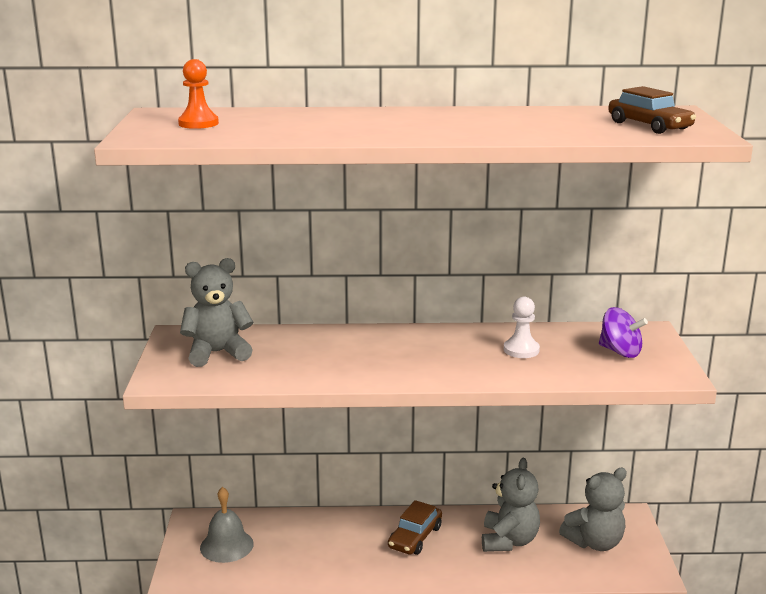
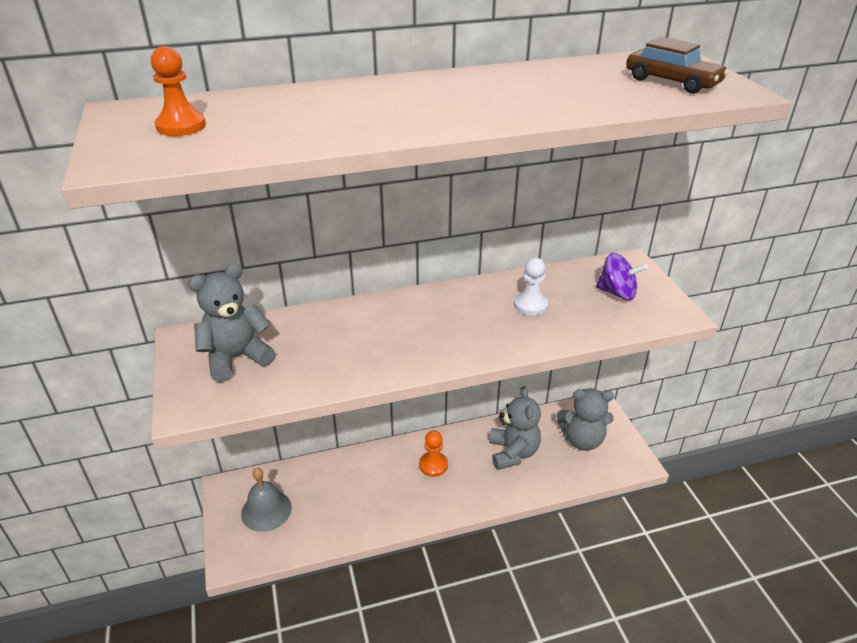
camera: 15 degrees left, 15 degrees up
(415, 537) = (433, 465): brown car -> orange pawn
(594, 542) = (582, 440): grey teddy bear -> grey teddy bear turned 45 degrees clockwise

